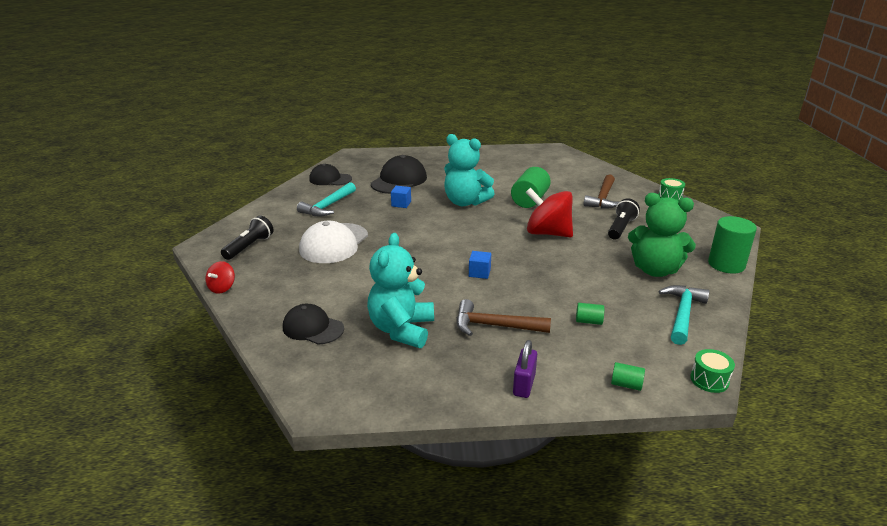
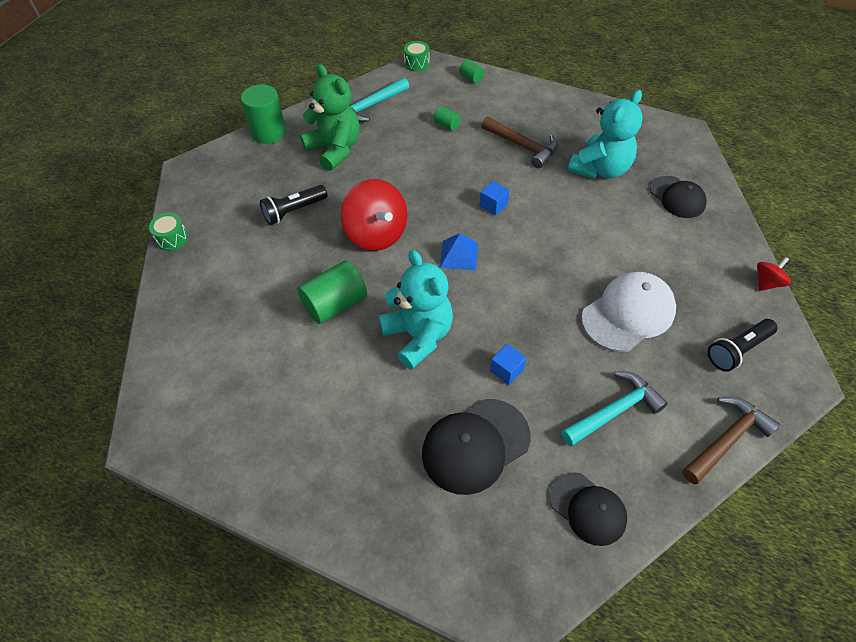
camera: 150 degrees left, 25 degrees up
(477, 239) = (459, 255): none -> blue pyramid
(524, 385) = (537, 98): purple padlock -> none
(603, 198) = (247, 269): brown hammer -> brown hammer (727, 440)

